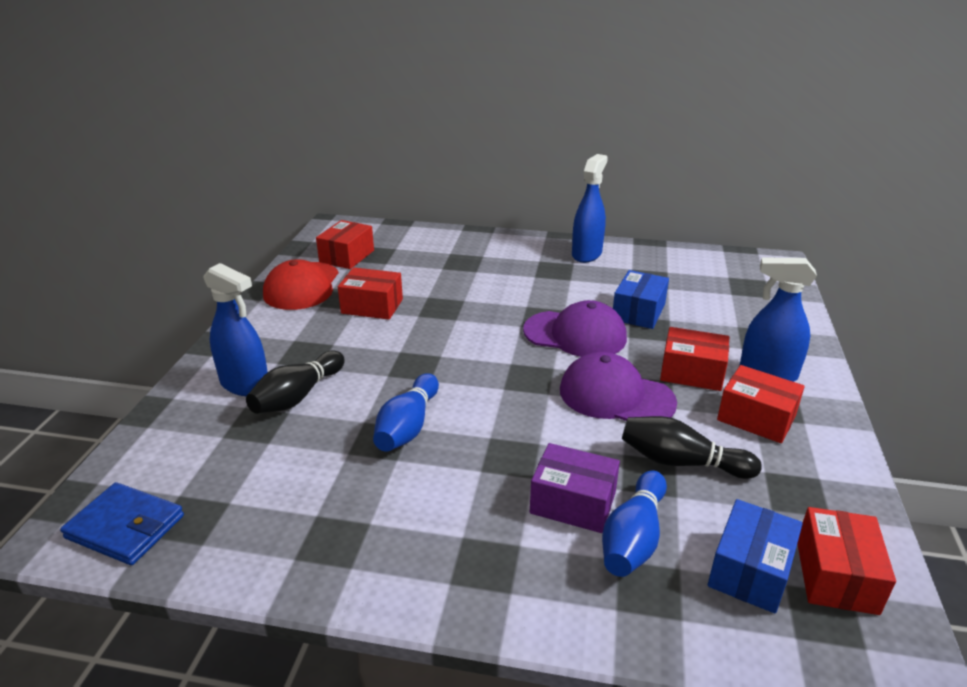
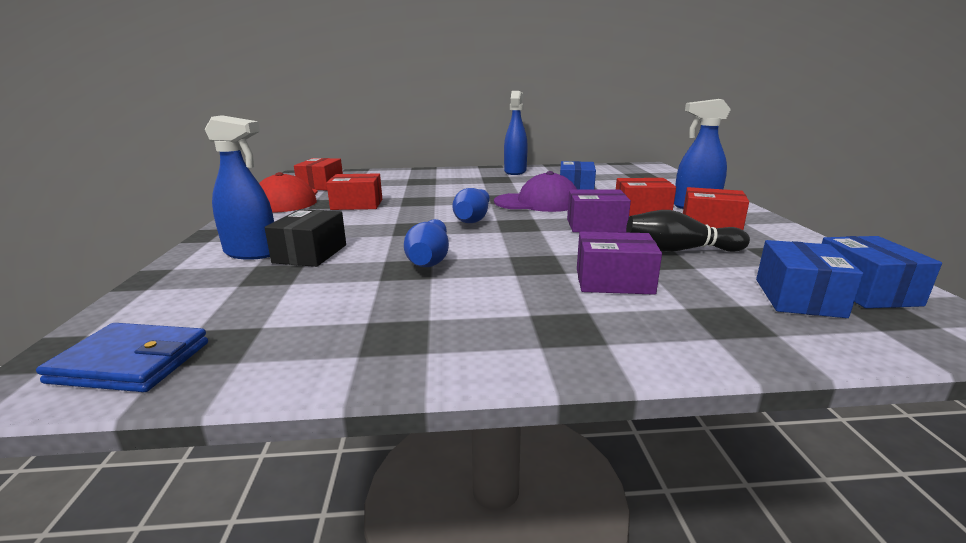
camera: 15 degrees left, 10 degrees down
(298, 396) = (310, 254): black bowling pin -> black box
(616, 396) = (595, 226): purple cap -> purple box
(633, 538) = (685, 293): blue bowling pin -> blue bowling pin (473, 218)
(836, 576) = (864, 290): red box -> blue box

